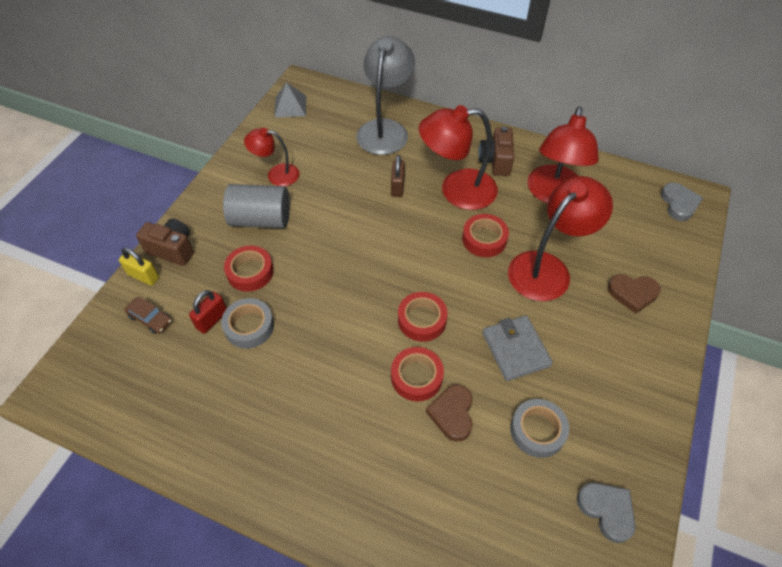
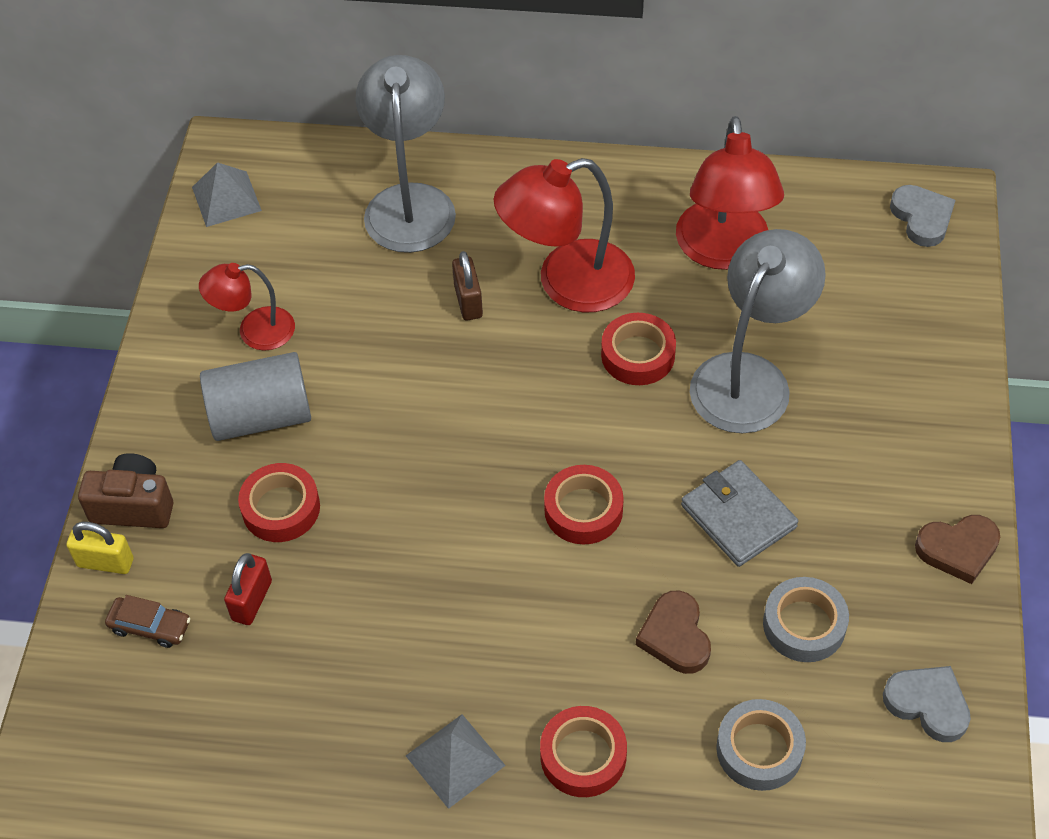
camera: 15 degrees left, 0 degrees up
(249, 326) = (317, 594): grey tape -> grey tape (759, 749)
(288, 453) = (455, 760): none -> grey pyramid
(416, 377) = (605, 598): red tape -> red tape (583, 756)
(495, 161) = (614, 216): brown camera -> none
(547, 268) = (749, 377): red lamp -> grey lamp
(632, 293) = (887, 383): brown heart -> brown heart (958, 549)

